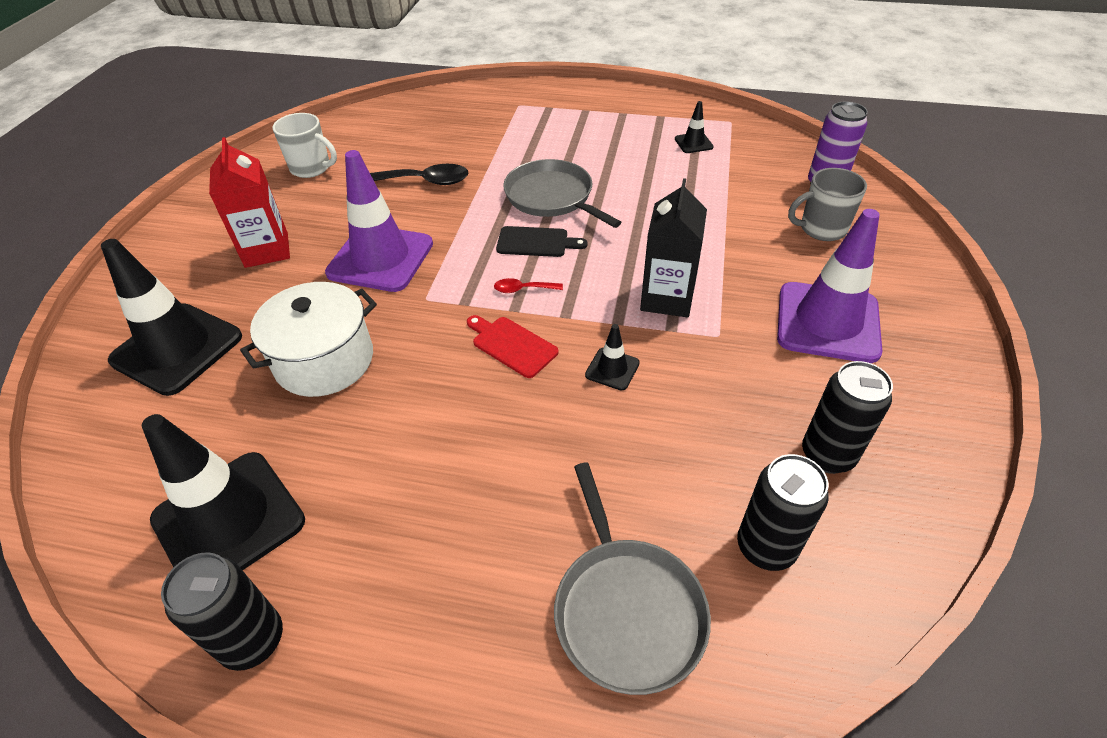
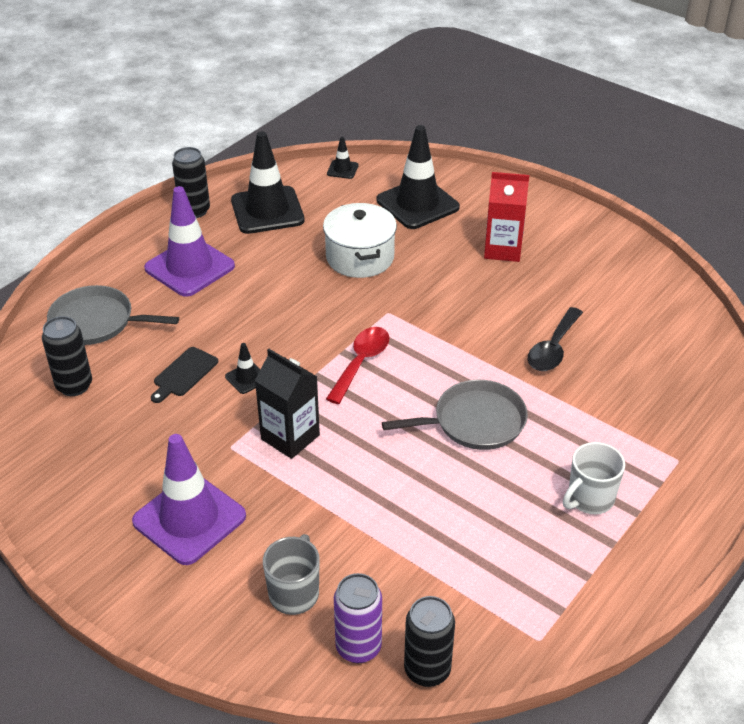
camera: 115 degrees right, 5 degrees down
(311, 168) = (616, 288): white mug -> white mug (589, 499)
(380, 258) = (453, 301): purple traffic cone -> purple traffic cone (189, 267)
(512, 345) = (308, 339): red cutting board -> none
(523, 289) = (361, 363): red spoon -> red spoon, size x1.91
(536, 242) = (414, 389): black cutting board -> black cutting board (184, 374)
(693, 143) = (509, 576): black traffic cone -> black traffic cone (342, 169)
(827, 455) = (95, 445): black can -> black can (427, 670)

